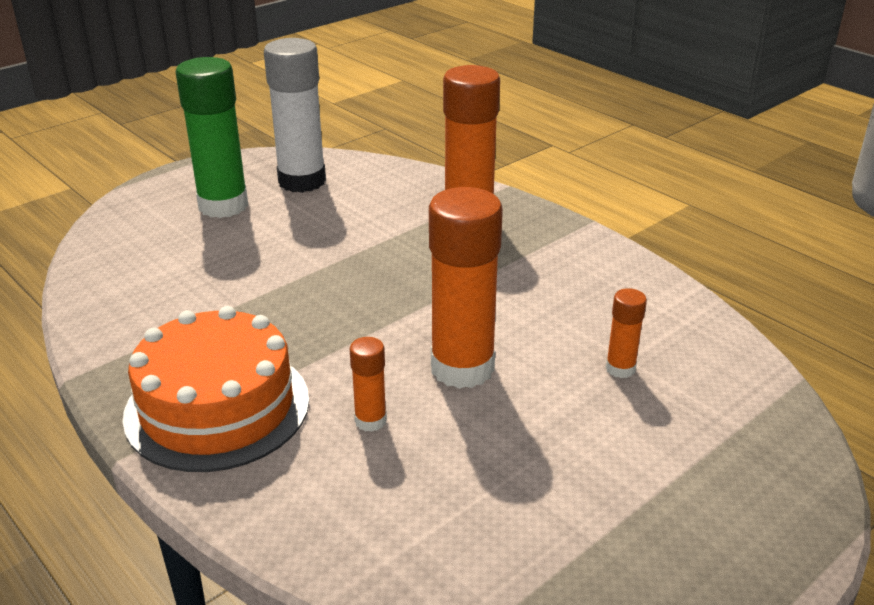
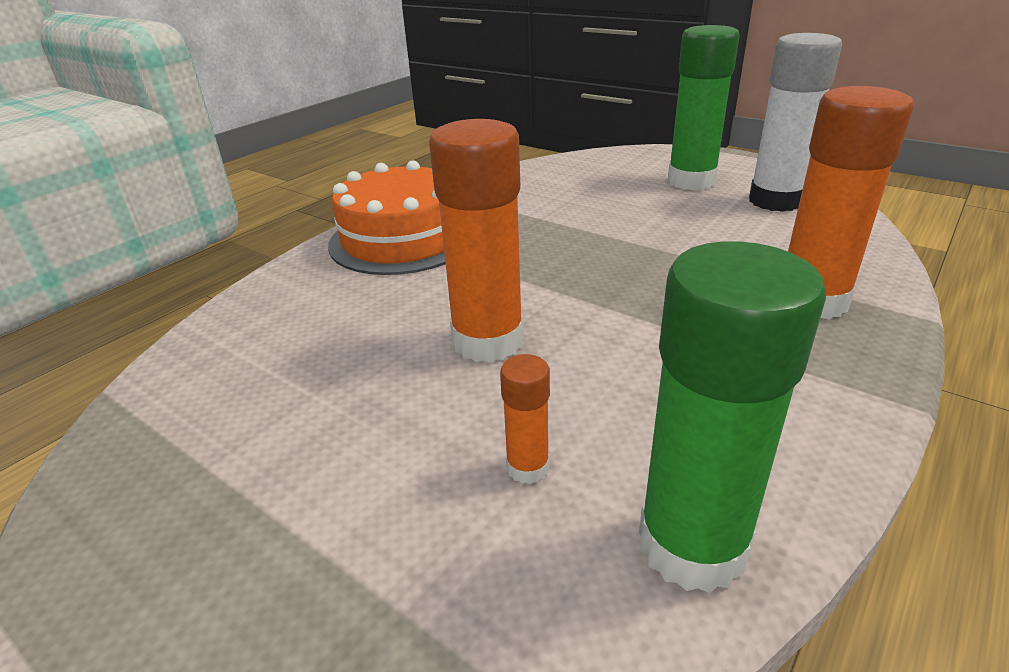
camera: 80 degrees right, 0 degrees up
(370, 421) = (394, 304): orange glue stick -> none
(688, 321) = (692, 545): none -> green glue stick

